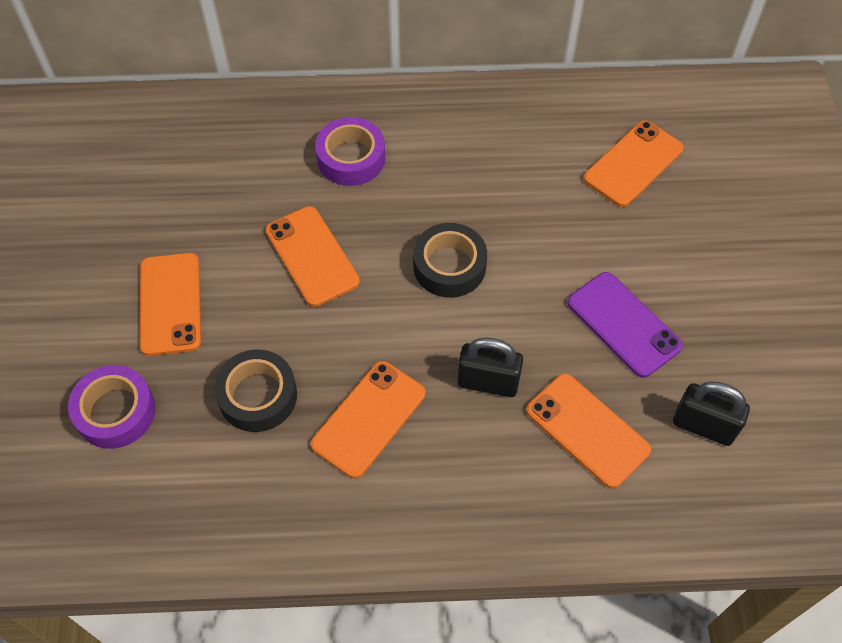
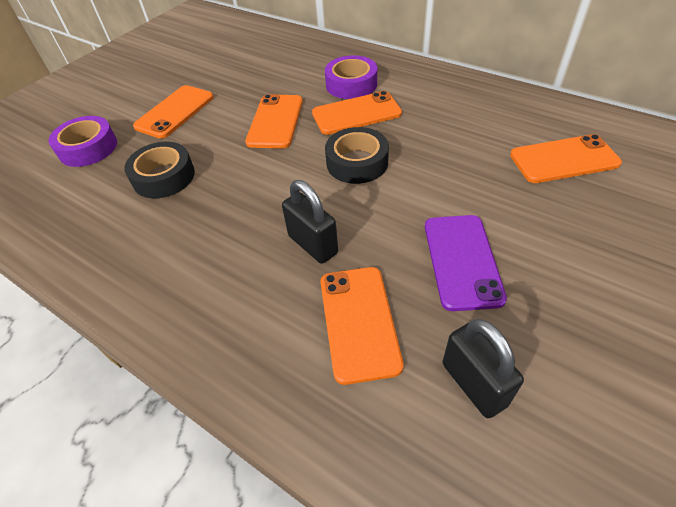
camera: 40 degrees right, 10 degrees down
(369, 419) = (210, 224): orange phone -> orange phone (356, 114)

